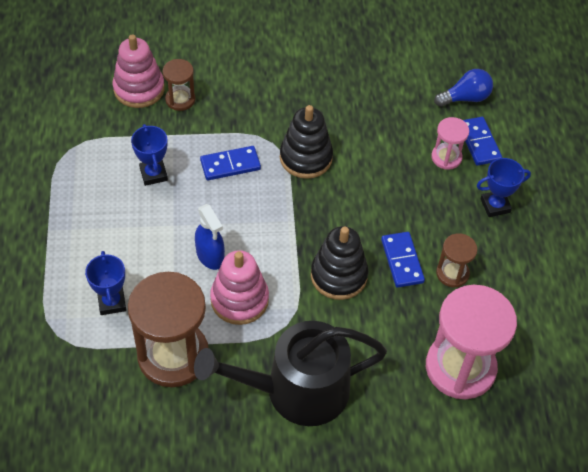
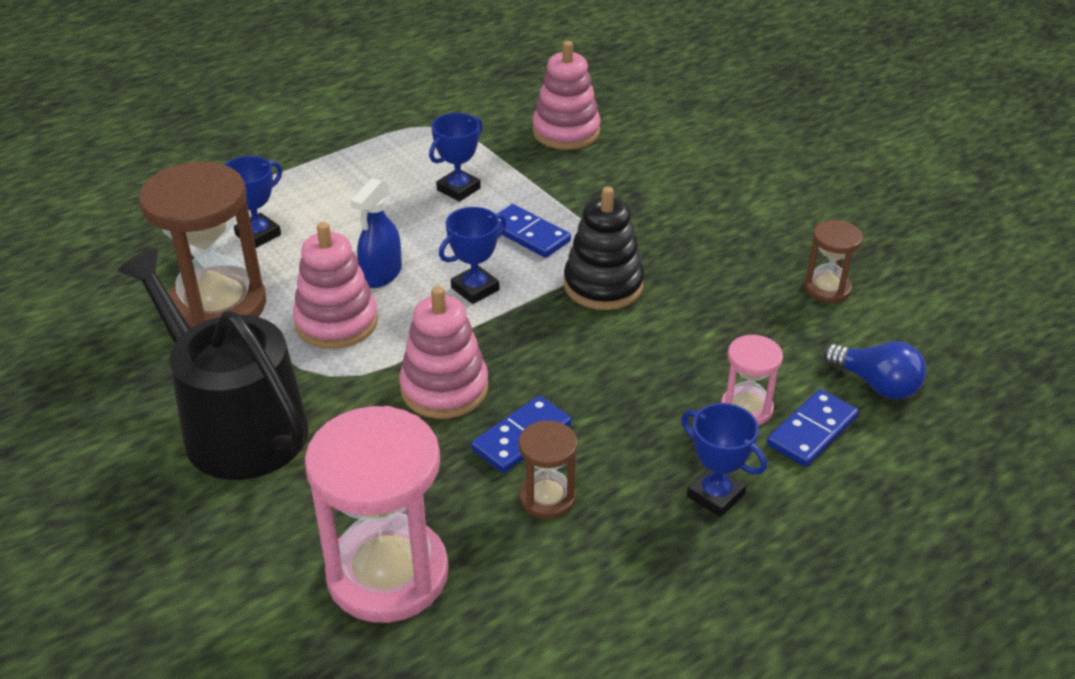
camera: 60 degrees right, 15 degrees down
(180, 99) = (583, 163): brown hourglass -> brown hourglass (827, 288)
(262, 217) = (475, 289): none -> blue trophy
(338, 275) = (444, 388): black stacking toy -> pink stacking toy

